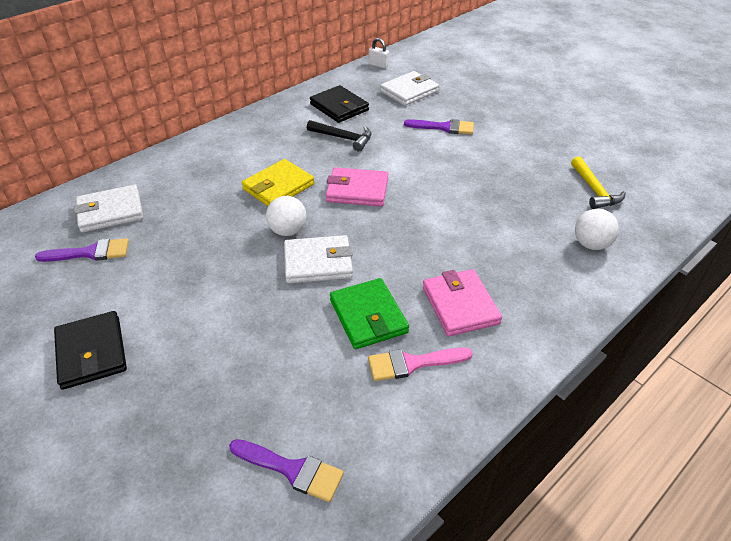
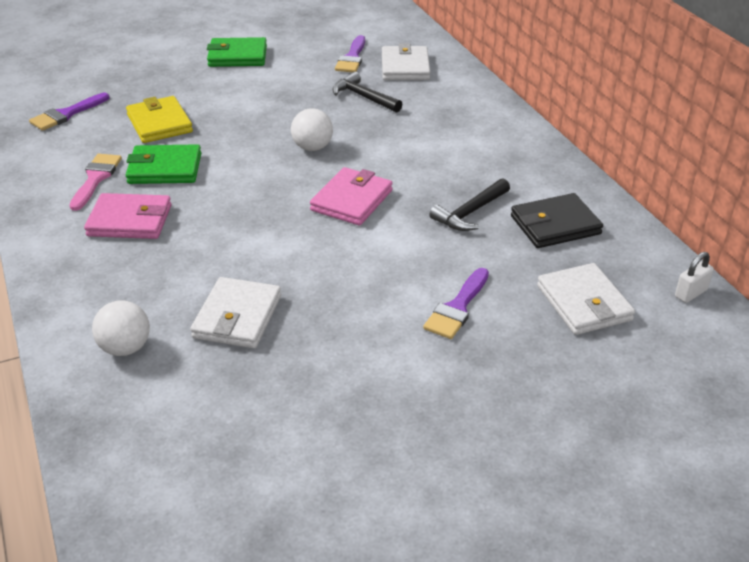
camera: 110 degrees right, 5 degrees down
(92, 352) = (237, 56): black wallet -> green wallet
(182, 223) = (364, 97): none -> black hammer
(278, 187) = (390, 153): yellow wallet -> yellow wallet (159, 123)
(318, 262) = (254, 156): white wallet -> white wallet (237, 317)
(594, 190) = (217, 404): yellow hammer -> none

